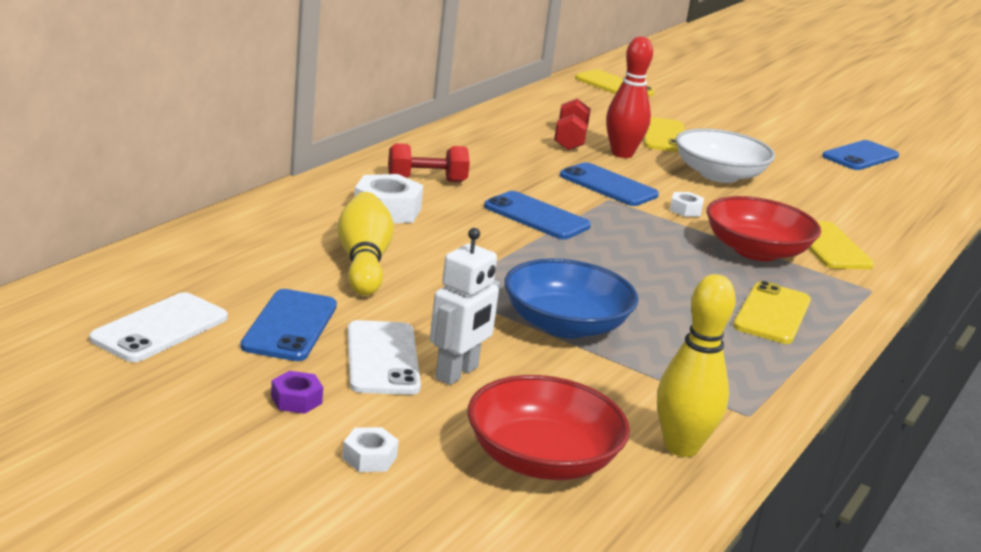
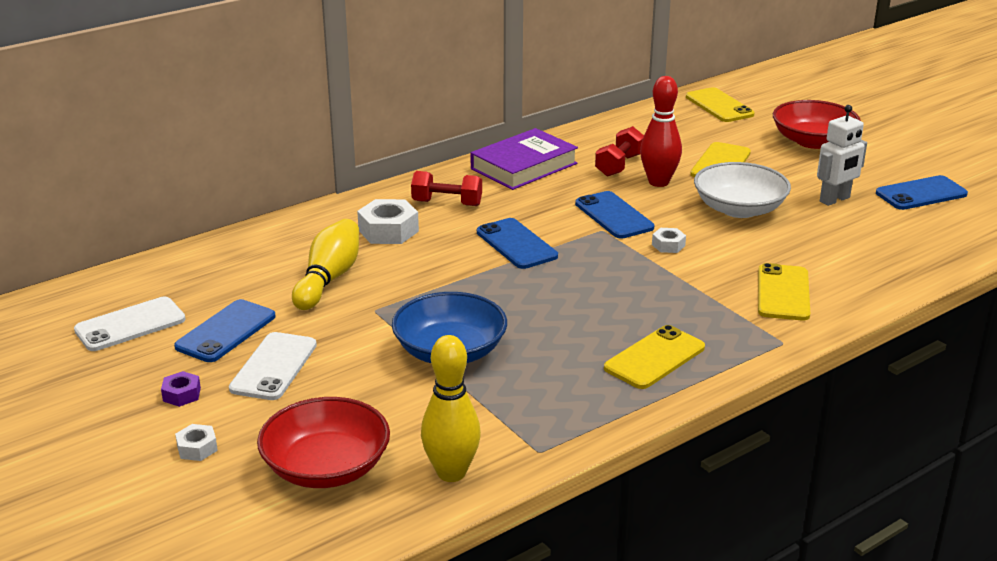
camera: 25 degrees right, 5 degrees up
(457, 373) = (322, 386): white robot -> white robot (835, 200)
(475, 143) = (524, 166): none -> purple book
(756, 251) = (700, 293): red bowl -> red bowl (813, 141)

